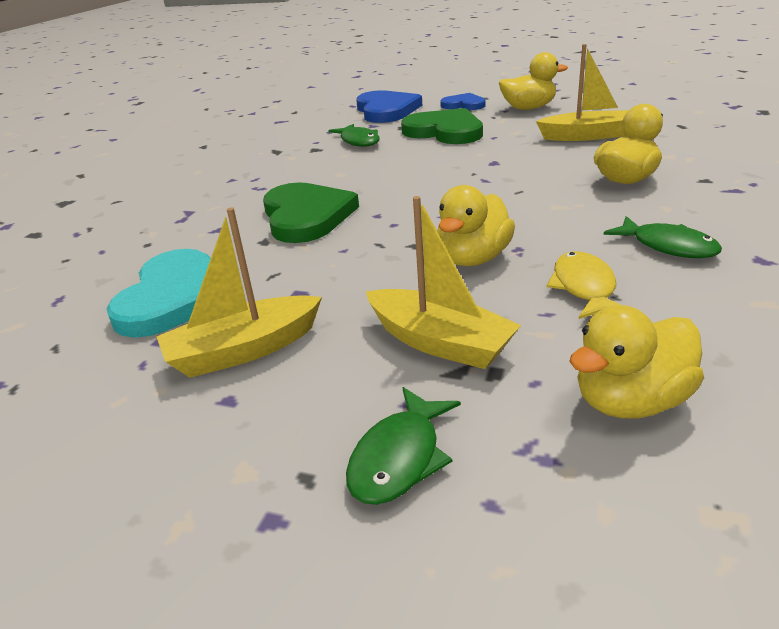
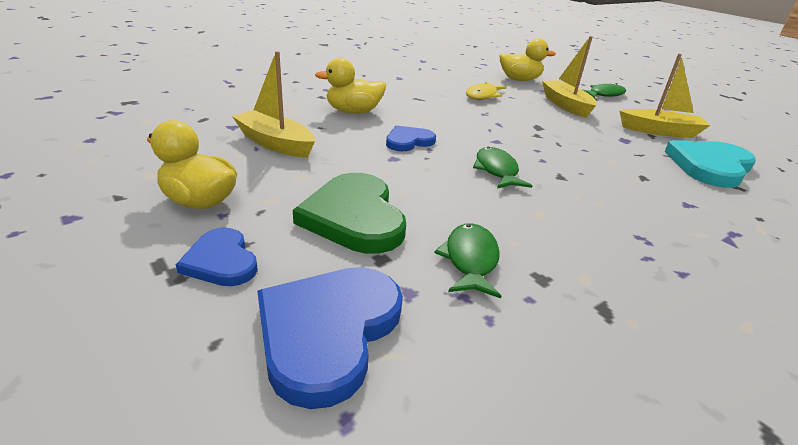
camera: 150 degrees left, 0 degrees up
(306, 216) = (601, 182): green heart -> none
(473, 258) = (513, 118): yellow duck -> none
(514, 178) = (408, 141): none -> blue heart
(668, 246) = (419, 90): green fish -> green fish (497, 170)

